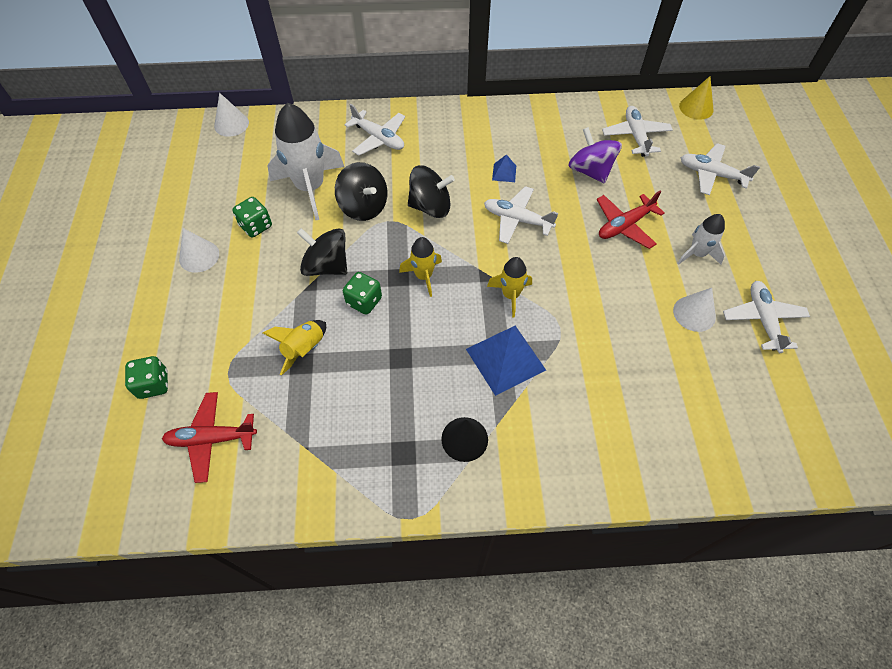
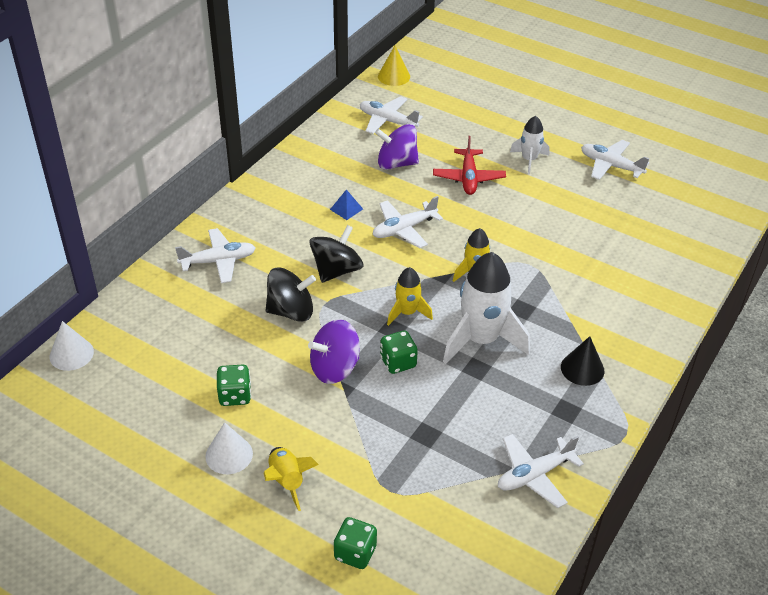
camera: 55 degrees left, 15 degrees down
(211, 439) = (453, 532): red plane -> none
(304, 349) = (413, 425): yellow rocket -> yellow rocket (287, 481)
(310, 188) = (228, 335): white rocket -> white rocket (481, 340)
(326, 266) = (335, 368): black spinning top -> purple spinning top
(505, 359) = (531, 308): blue pyramid -> none
(694, 313) = (577, 192): white cone -> none
(711, 174) = (465, 109): white plane -> white plane (534, 475)

